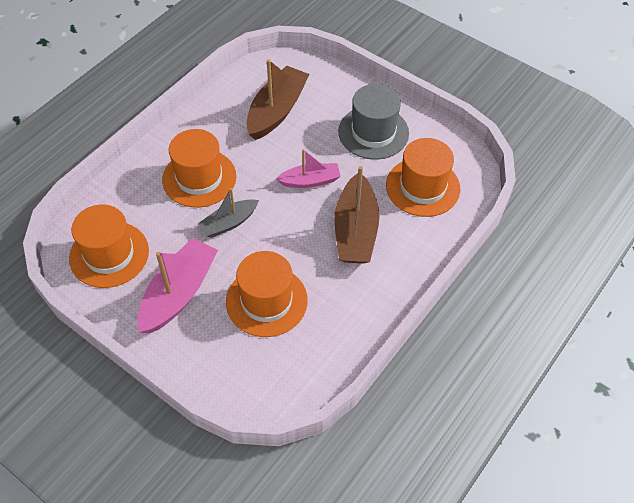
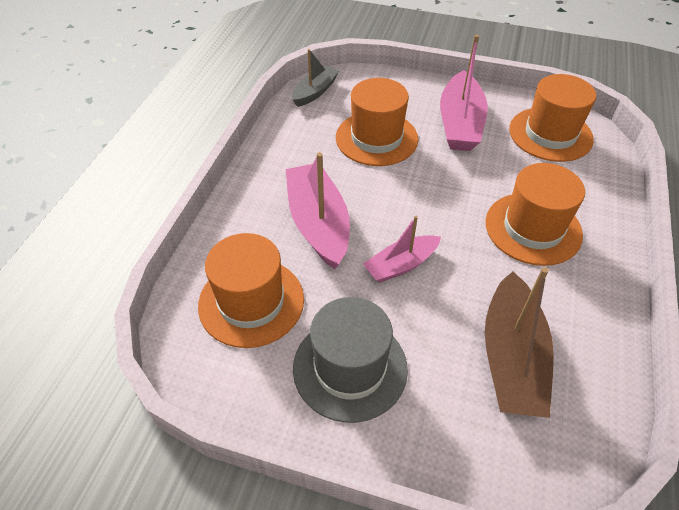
camera: 160 degrees right, 5 degrees down
(228, 223) = (461, 191): grey boat -> grey boat (315, 92)
(355, 230) = (318, 223): brown boat -> pink boat

